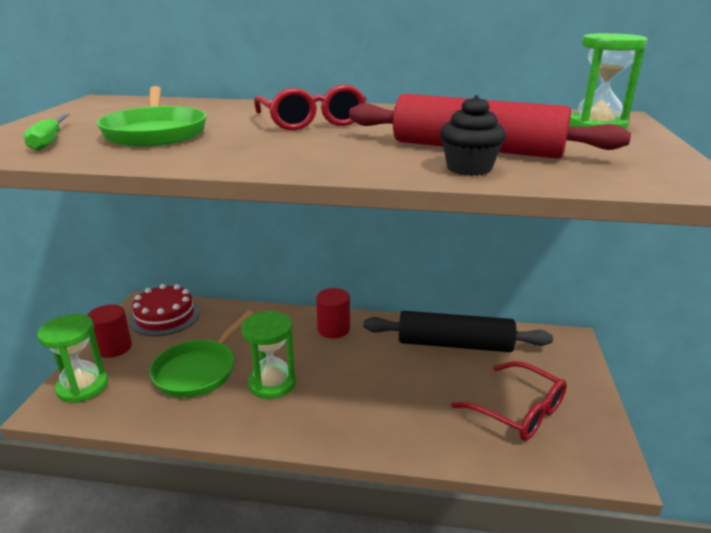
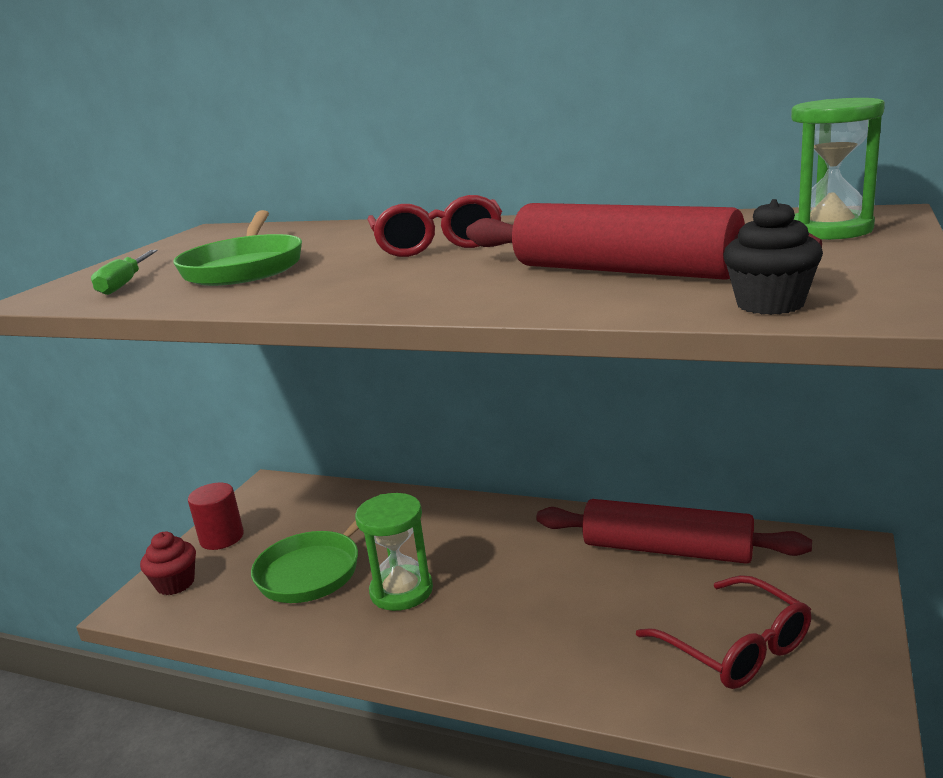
camera: 15 degrees right, 5 degrees down
(82, 387) = (175, 583): green hourglass -> red cupcake
(165, 316) = (291, 501): red cake -> none
(333, 329) = (501, 523): red cylinder -> none
(454, 344) = (667, 549): black rolling pin -> red rolling pin
(469, 168) = (592, 297): black cupcake -> black cupcake (770, 304)

